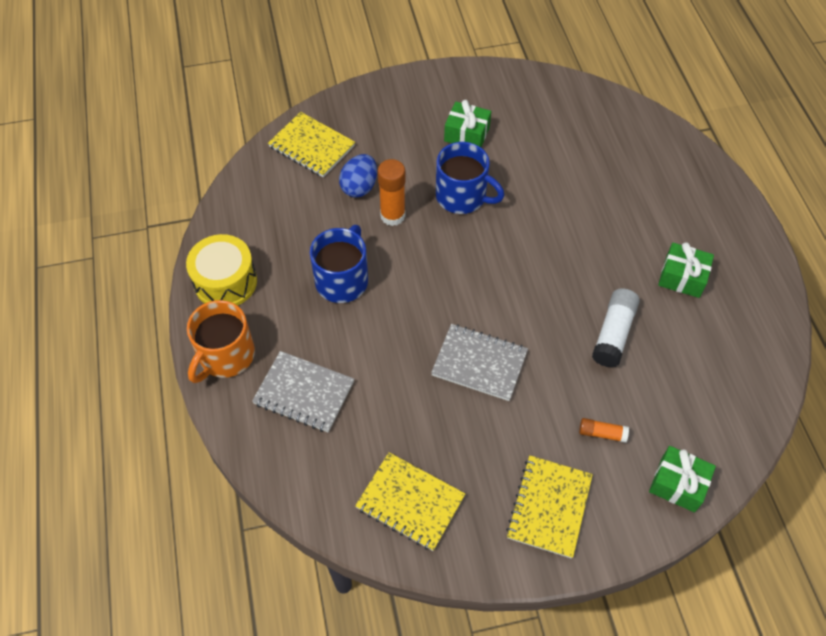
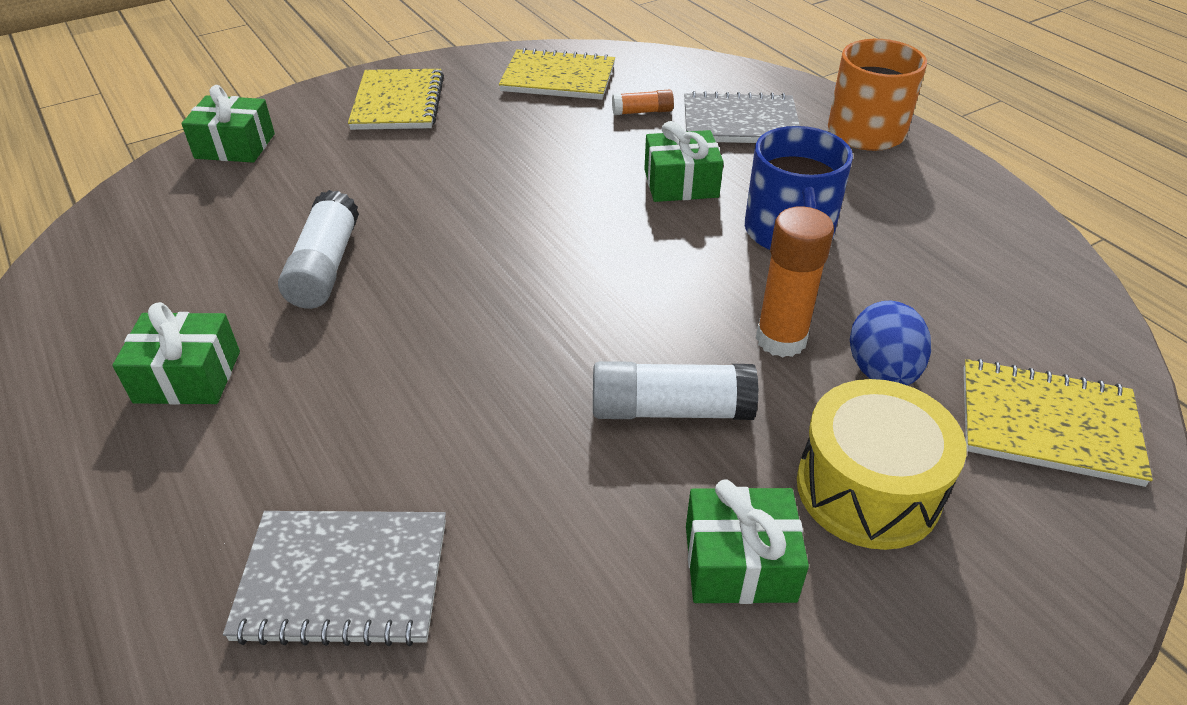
camera: 160 degrees right, 15 degrees down
(225, 282) = (951, 193): yellow drum -> yellow drum (868, 489)
(380, 341) = (681, 183): none -> green gift
(462, 196) = (670, 410): blue mug -> white glue stick
(479, 363) = (528, 192): grey notebook -> grey notebook (343, 579)
(602, 433) = (338, 166): orange glue stick -> orange glue stick (642, 112)

